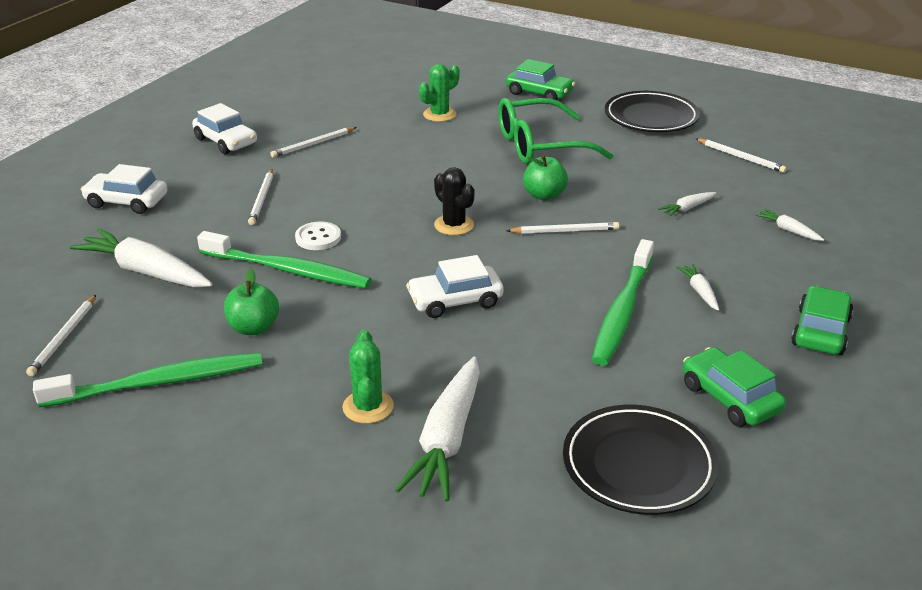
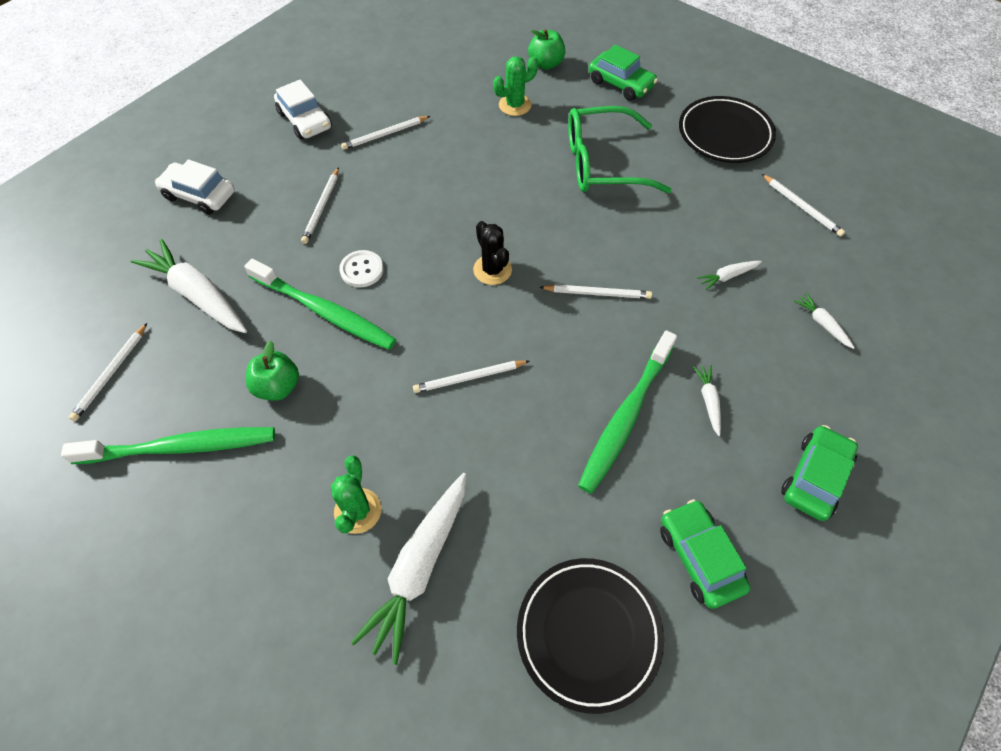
camera: 10 degrees right, 25 degrees up
(455, 301) = (469, 378): white car -> white pencil
(544, 195) = (589, 238): green apple -> green apple (546, 64)

